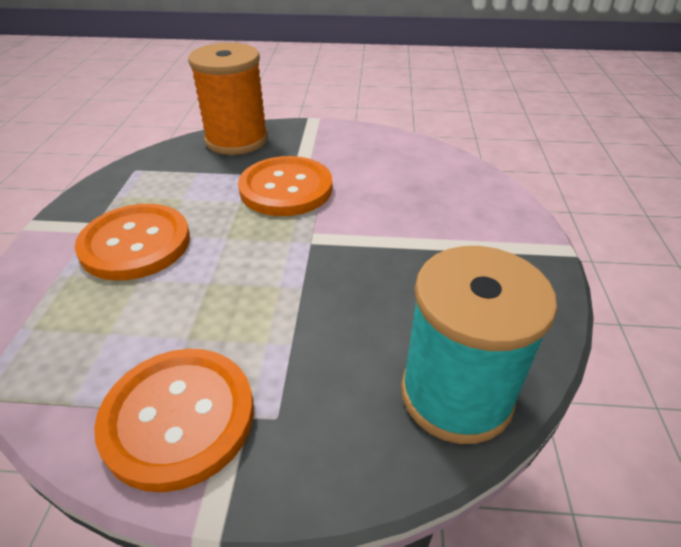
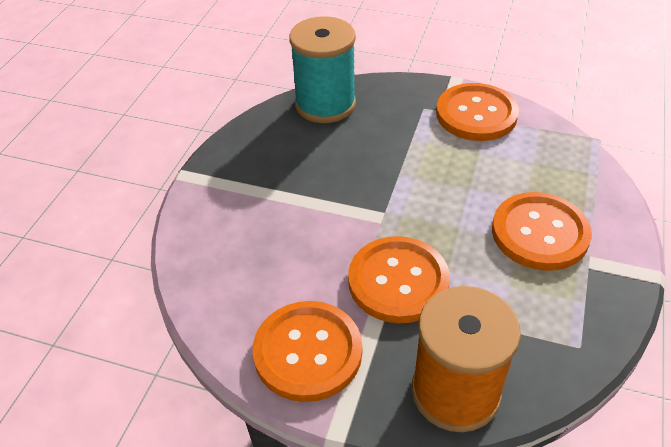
camera: 165 degrees left, 5 degrees up
(347, 144) = (308, 352): none -> orange button

